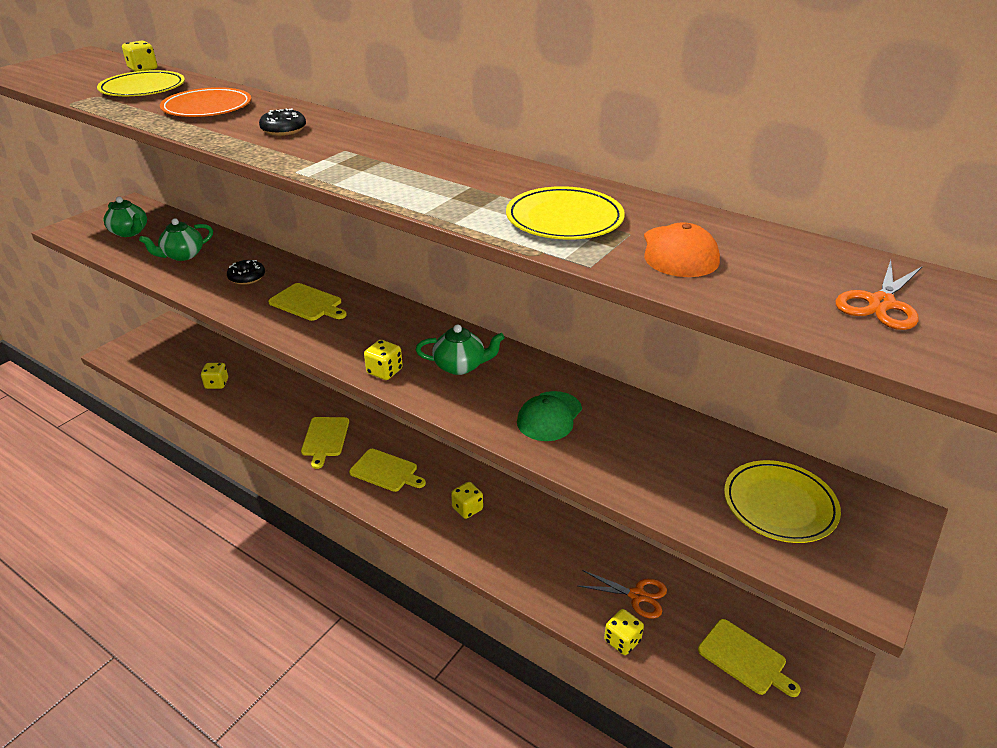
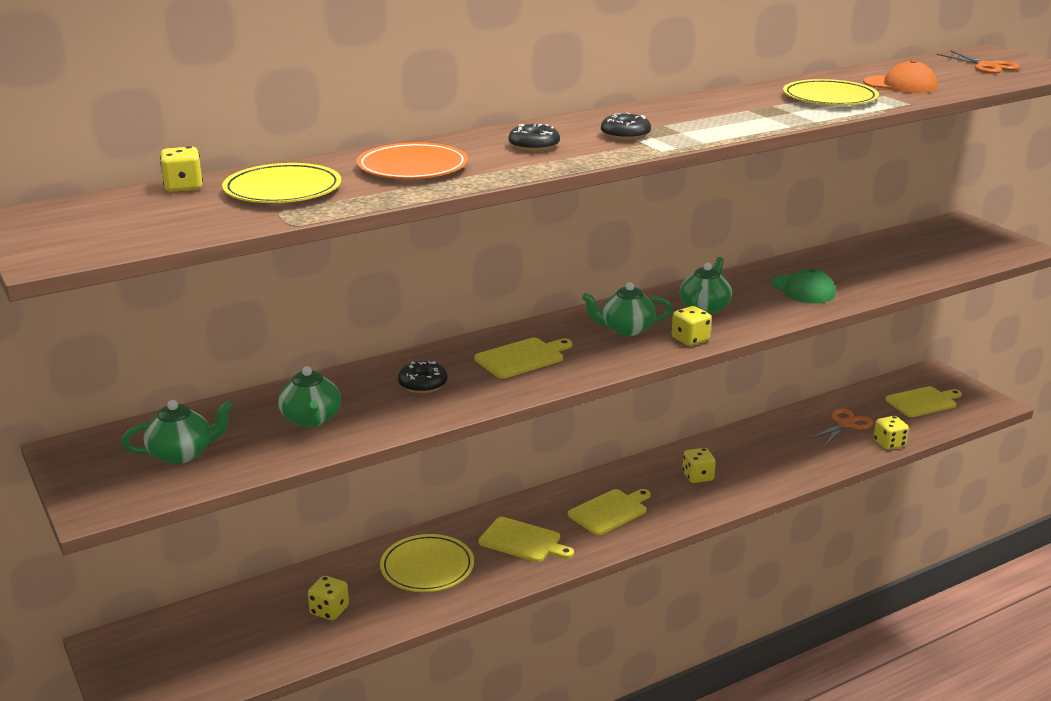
camera: 65 degrees left, 10 degrees down
(338, 153) = (625, 135): none -> black donut
(387, 336) = (626, 329): none -> green teapot
(779, 505) = (940, 247): yellow plate -> yellow plate (427, 567)

